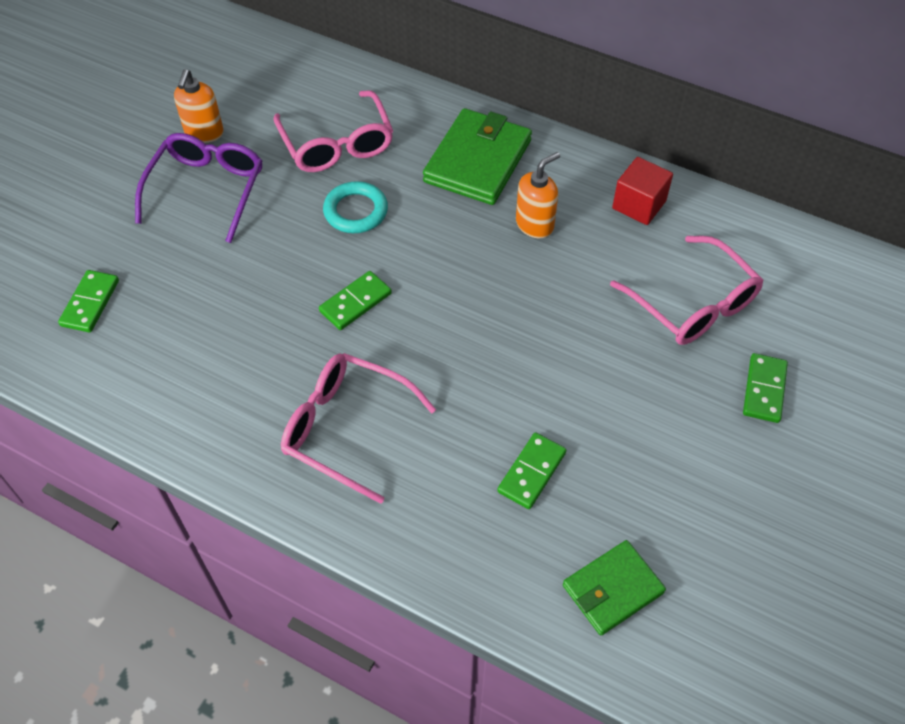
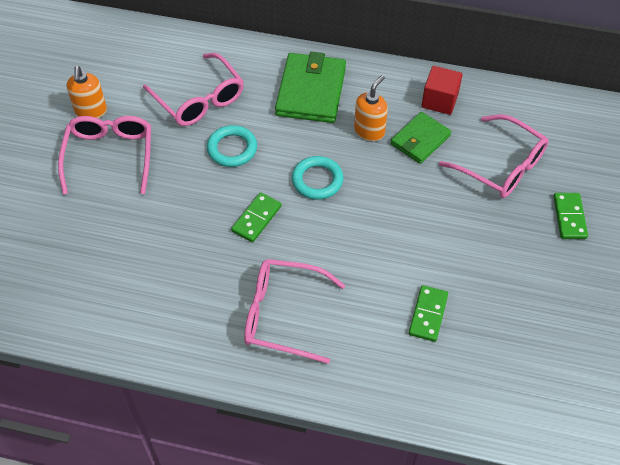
camera: 15 degrees left, 0 degrees up
(90, 303) = (50, 265): green domino -> none
(207, 190) = (110, 156): purple glasses -> pink glasses
(447, 271) = (317, 180): none -> turquoise ring
(612, 589) = (511, 383): green wallet -> green wallet (420, 140)

